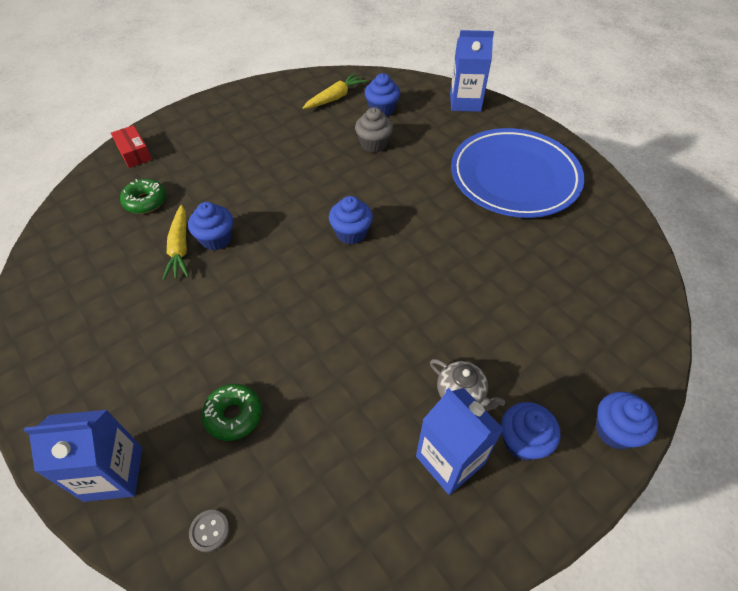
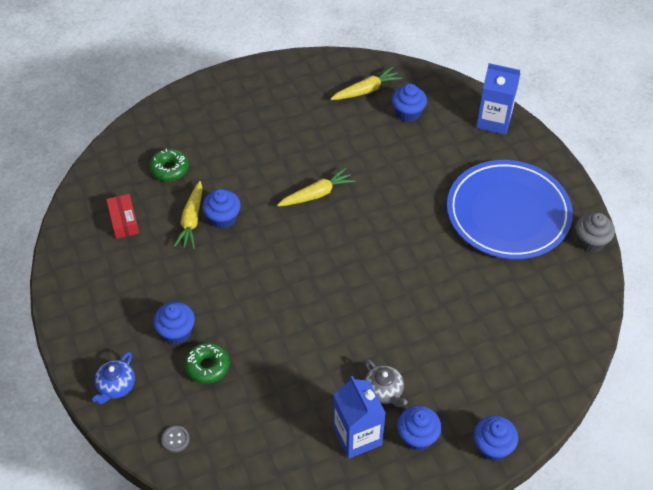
camera: 15 degrees right, 0 degrees up
(113, 473) = (116, 386): blue carton -> blue teapot
(134, 153) = (167, 117): red box -> red box (124, 221)
(314, 196) = (317, 194): none -> yellow carrot
(351, 233) = (339, 237): blue cupcake -> blue cupcake (176, 332)
(373, 144) = (387, 151): grey cupcake -> grey cupcake (590, 241)

